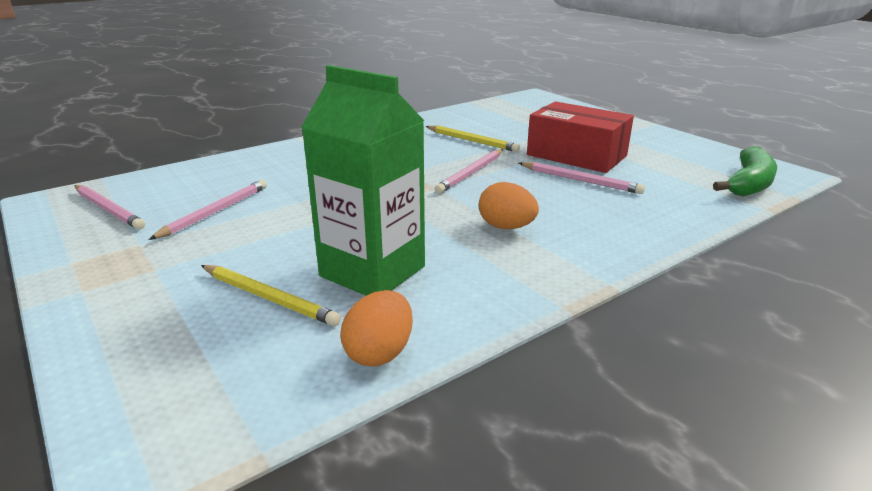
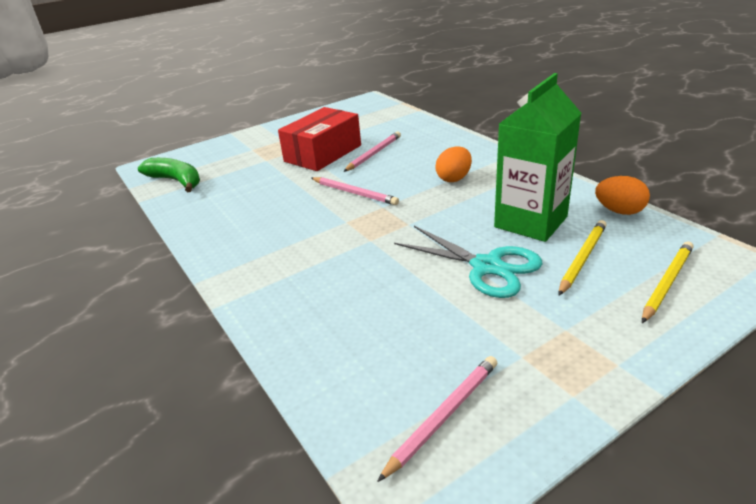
camera: 85 degrees left, 5 degrees up
(215, 212) = (443, 321): pink pencil -> none
(287, 236) = (486, 267): none -> turquoise scissors
(472, 141) = (274, 195): yellow pencil -> yellow pencil (667, 283)
(749, 184) = (383, 110): green banana -> green banana (176, 181)

